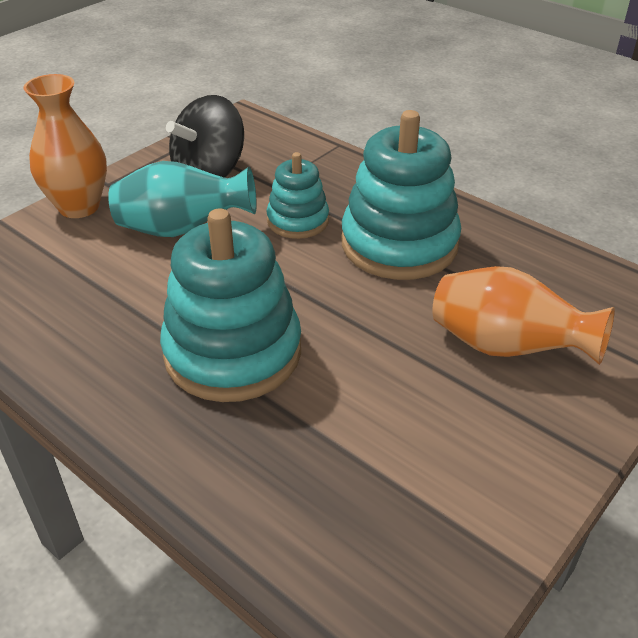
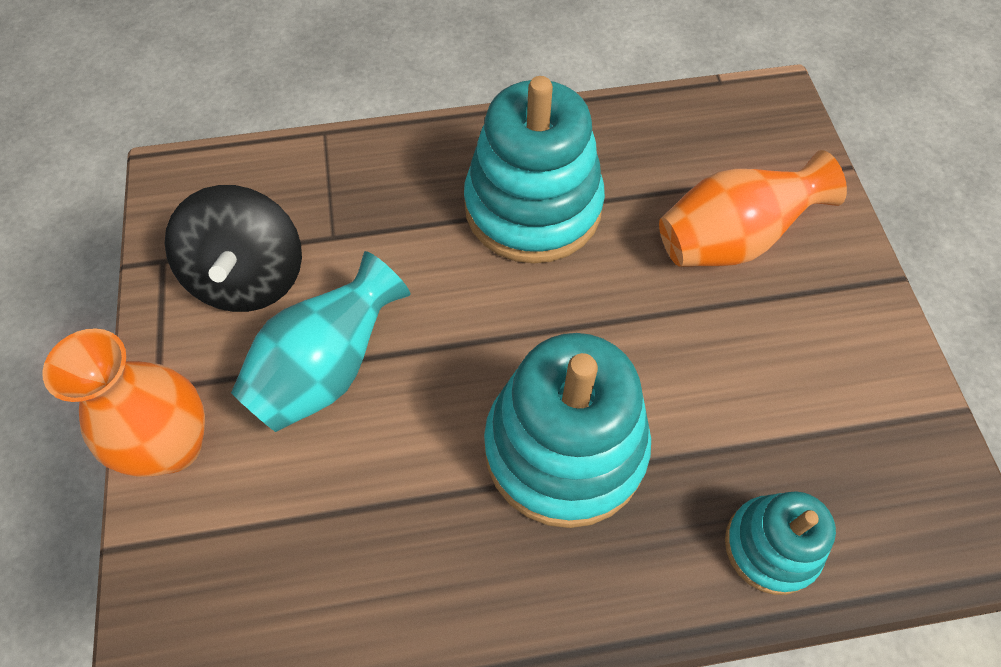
camera: 50 degrees left, 20 degrees up
(298, 221) = (417, 259): turquoise stacking toy -> turquoise stacking toy (771, 546)

